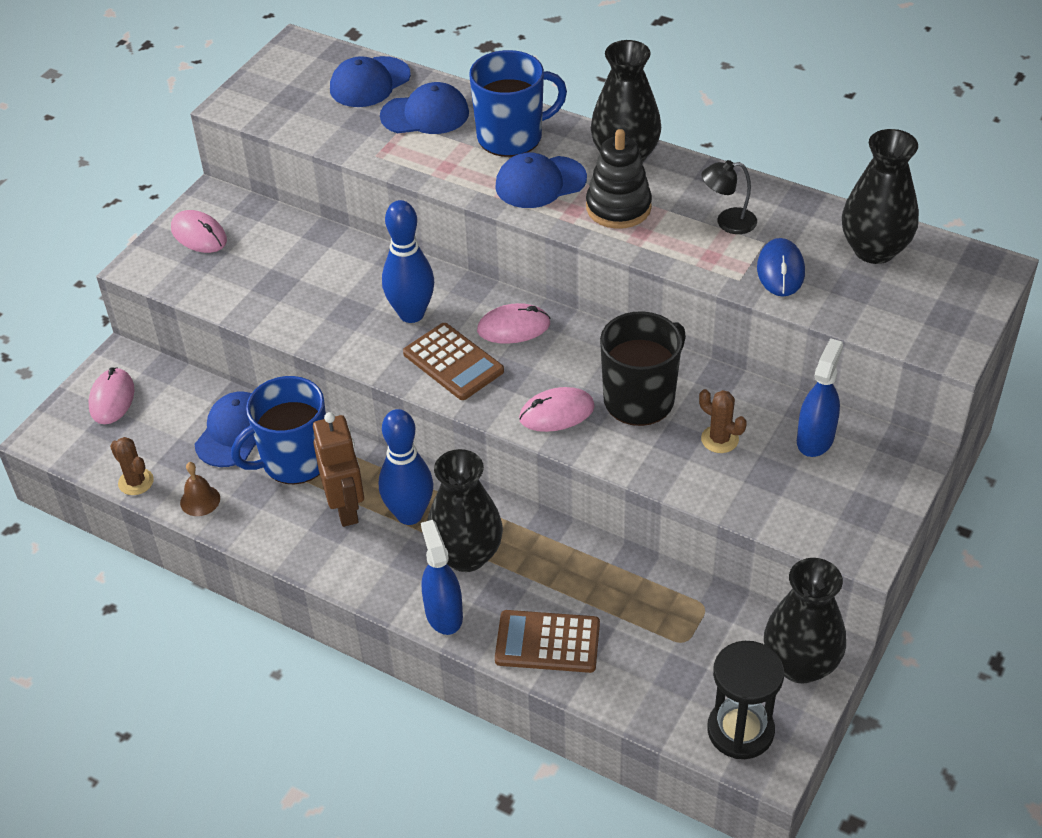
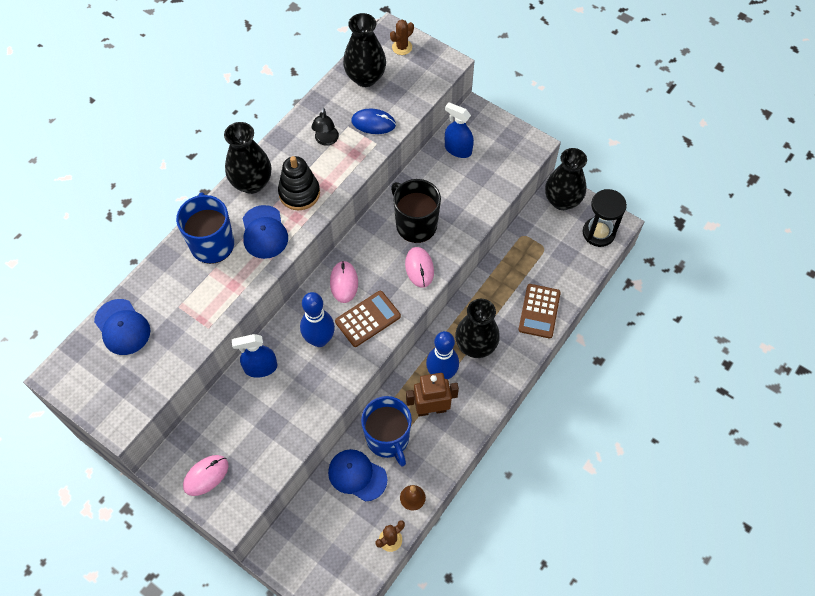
camera: 85 degrees left, 15 degrees up
(112, 399) = (310, 560): pink mouse -> none
(425, 114) = (172, 293): blue cap -> none
(443, 614) = (515, 361): blue spray bottle -> blue spray bottle (260, 368)
(719, 439) = (451, 192): brown cactus -> brown cactus (402, 47)

